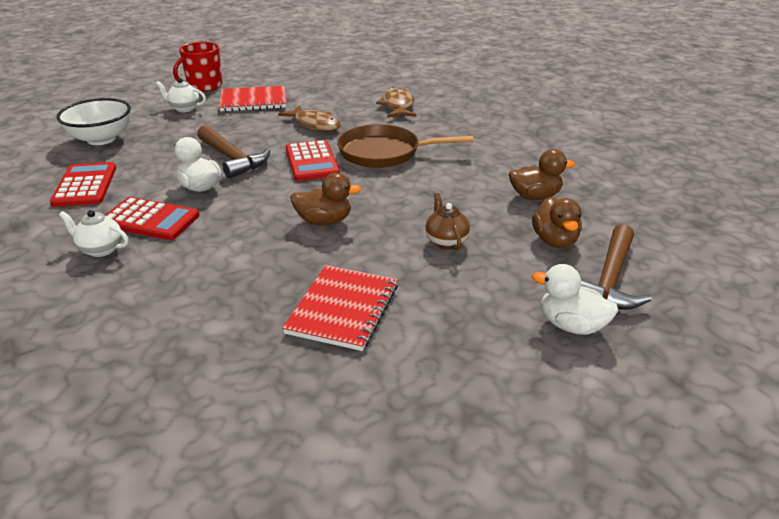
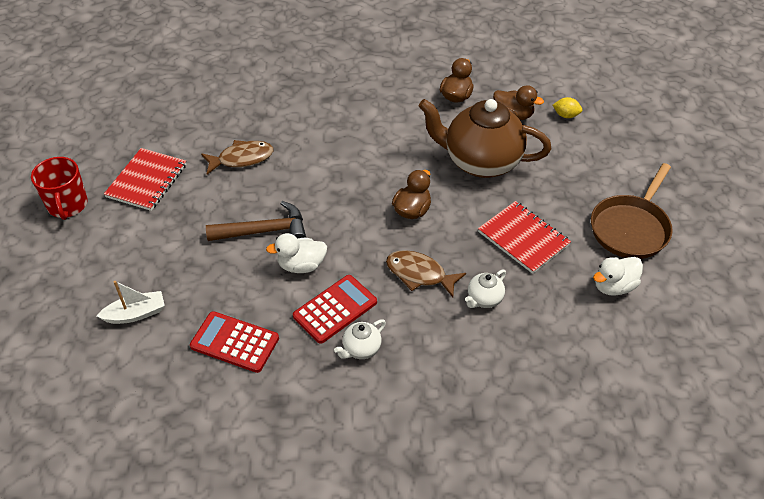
camera: 60 degrees left, 15 degrees up
(101, 139) = (135, 314): white bowl -> white boat
(184, 108) = (116, 235): white teapot -> white teapot (484, 299)
(312, 161) = (311, 185): red calculator -> none
(384, 153) = (332, 139): brown pan -> brown pan (631, 228)
(397, 106) = (251, 96): brown fish -> brown fish (419, 274)
(446, 241) = (481, 162): brown teapot -> brown teapot, size x2.42
(571, 325) = (595, 152): white duck -> white duck (614, 286)
(609, 280) = (566, 115): brown hammer -> yellow lemon

